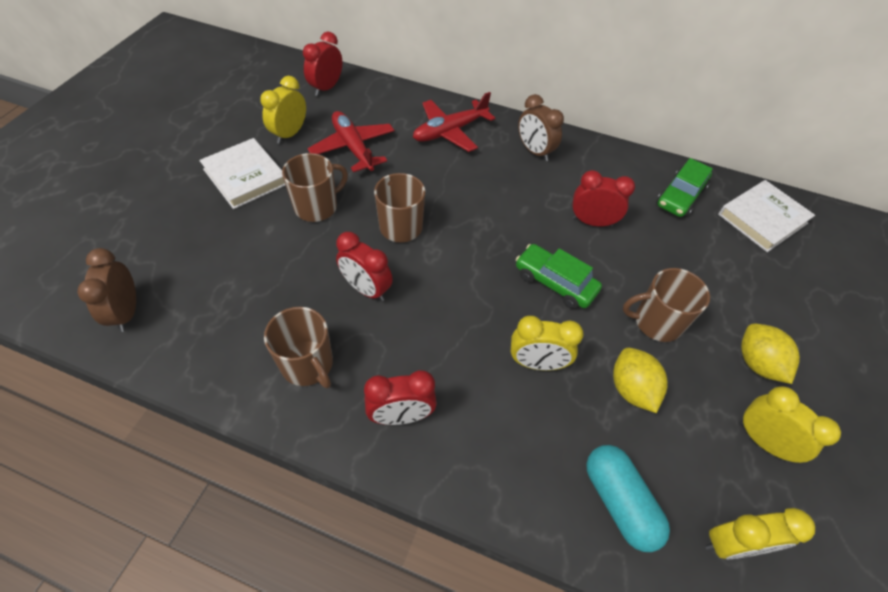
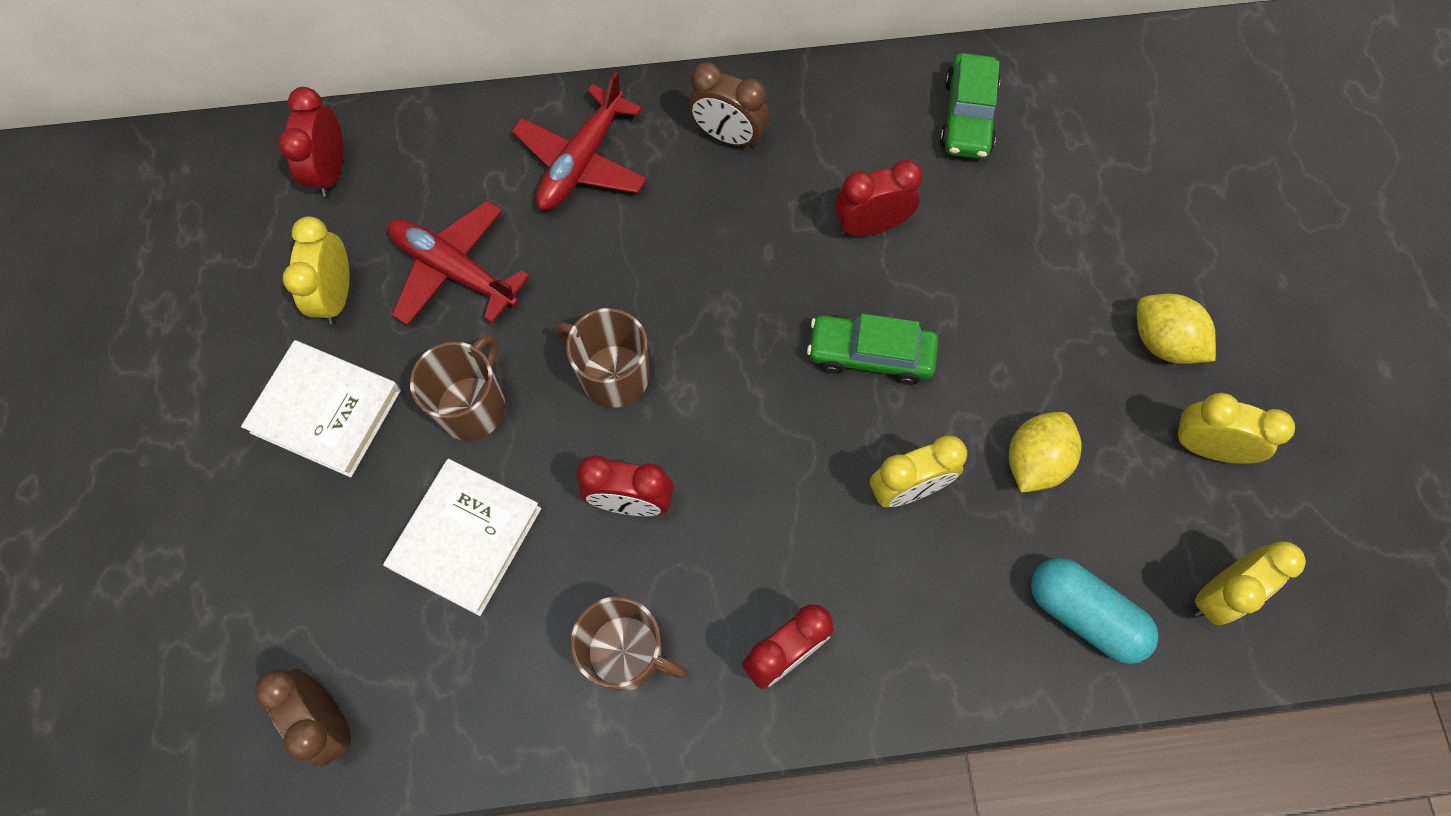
camera: 25 degrees left, 15 degrees up
(631, 389) = (1034, 461): yellow lemon -> yellow lemon turned 75 degrees clockwise
(656, 322) = (1023, 346): brown mug -> none
(762, 219) = (1088, 100): white book -> white book (466, 538)

